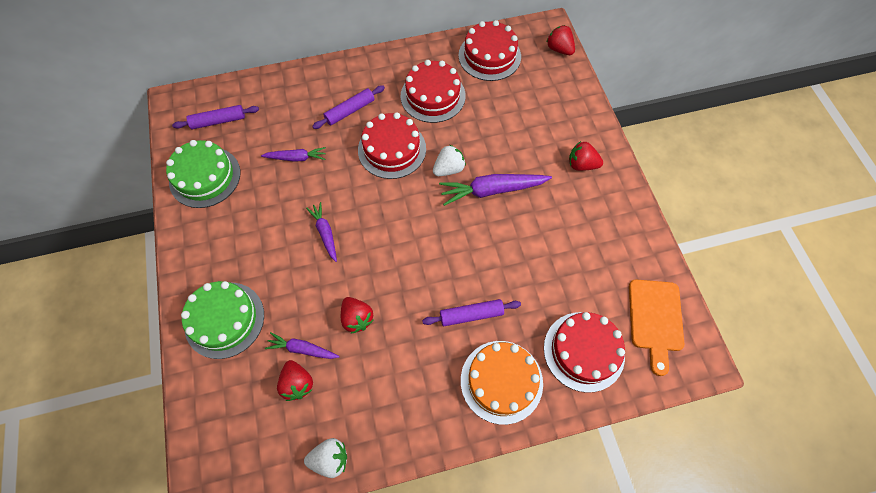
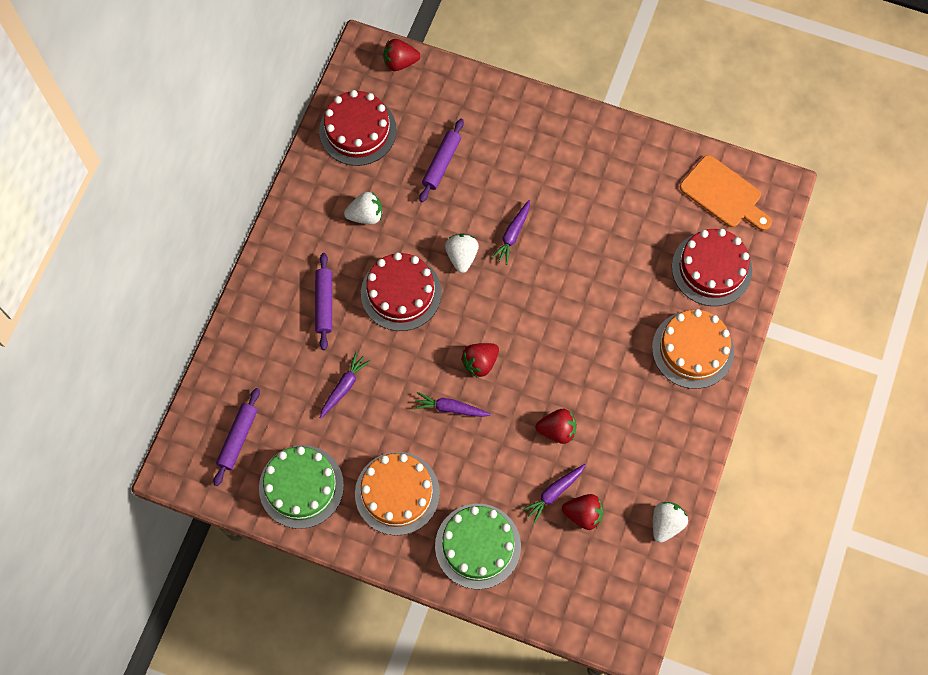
camera: 55 degrees left, 5 degrees up
(235, 238) = (397, 493): none -> orange cake
(433, 96) = (366, 215): red cake -> white strawberry
(471, 315) = (620, 334): purple rolling pin -> purple rolling pin (442, 163)
(492, 190) = (512, 235): purple carrot -> purple carrot, size x0.59
(581, 165) = (542, 140): red strawberry -> red strawberry (480, 363)

